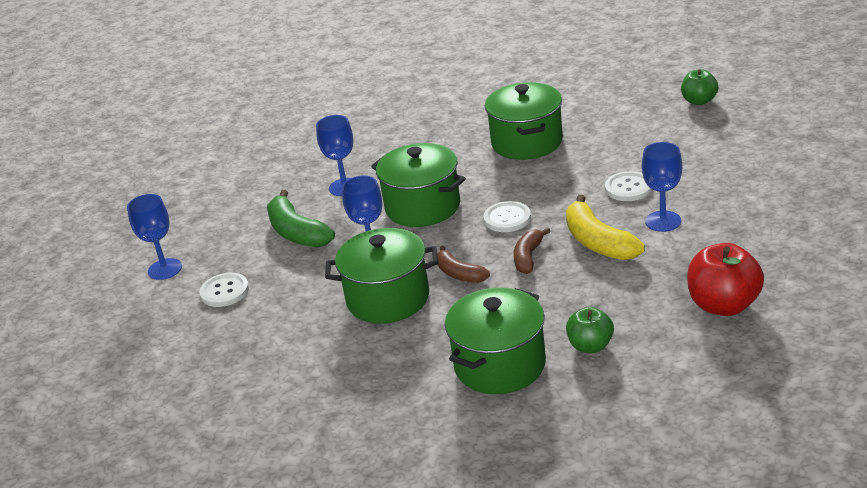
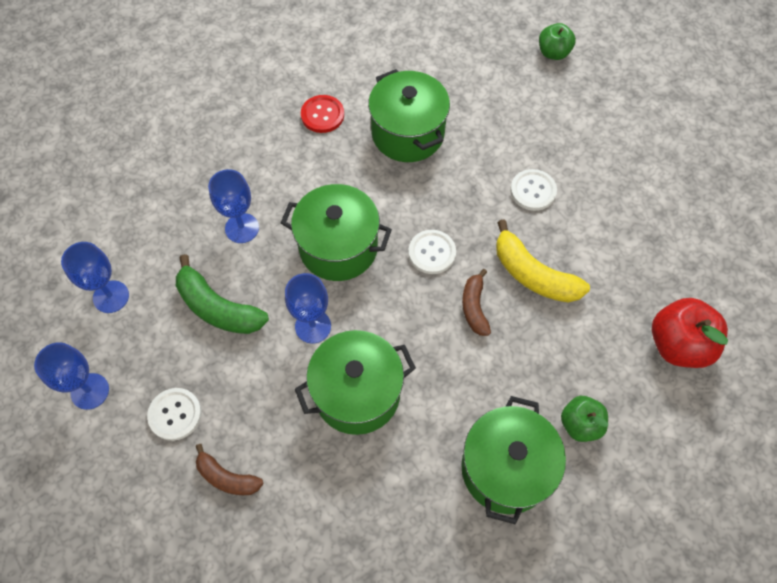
camera: 25 degrees left, 30 degrees up
(454, 125) = (322, 115): none -> red button
(459, 274) = (415, 343): brown banana -> brown banana (227, 477)
(663, 221) = (582, 235): blue goblet -> blue goblet (111, 296)

